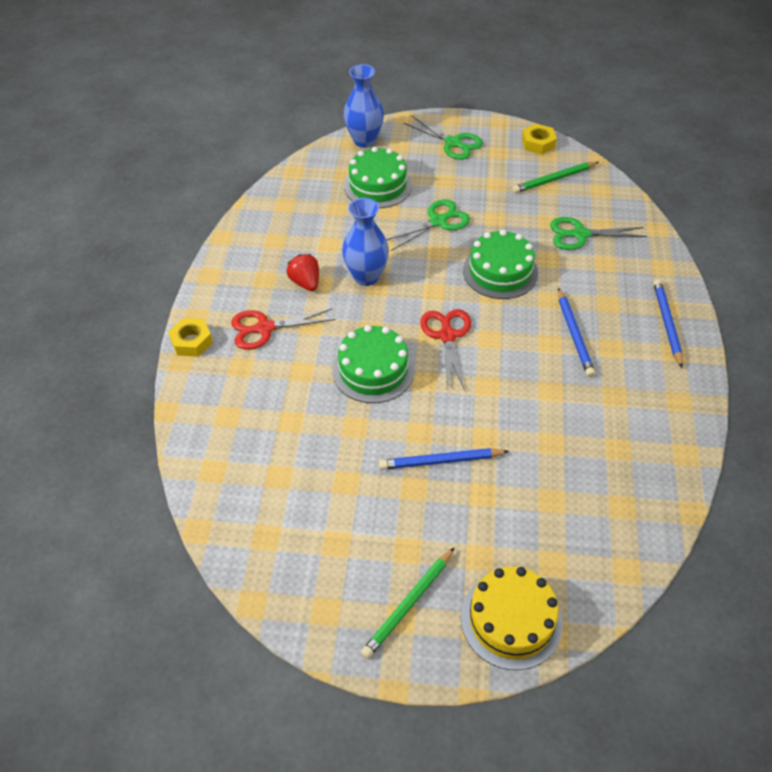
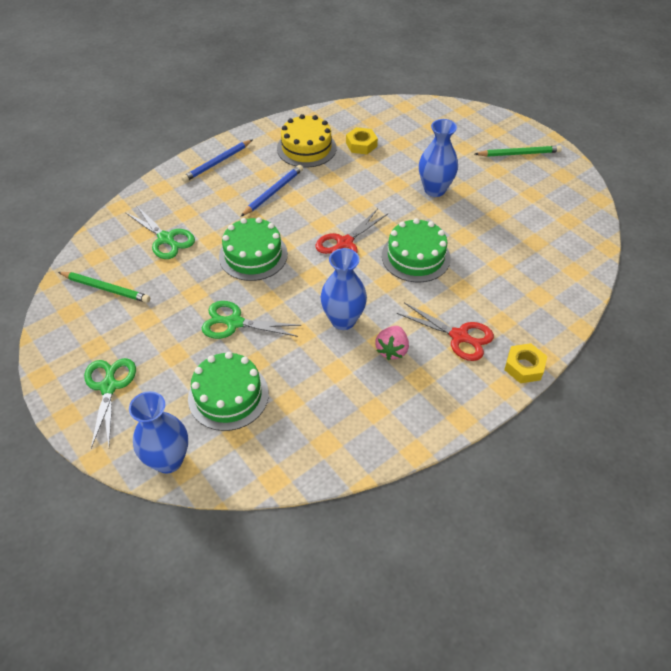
camera: 135 degrees left, 0 degrees up
(305, 282) = (392, 350): red strawberry -> pink strawberry
(441, 461) = (434, 190): blue pencil -> blue vase
(511, 620) = (477, 123): yellow cake -> yellow cake (306, 148)
(538, 143) = (57, 327): yellow nut -> yellow nut (361, 145)

